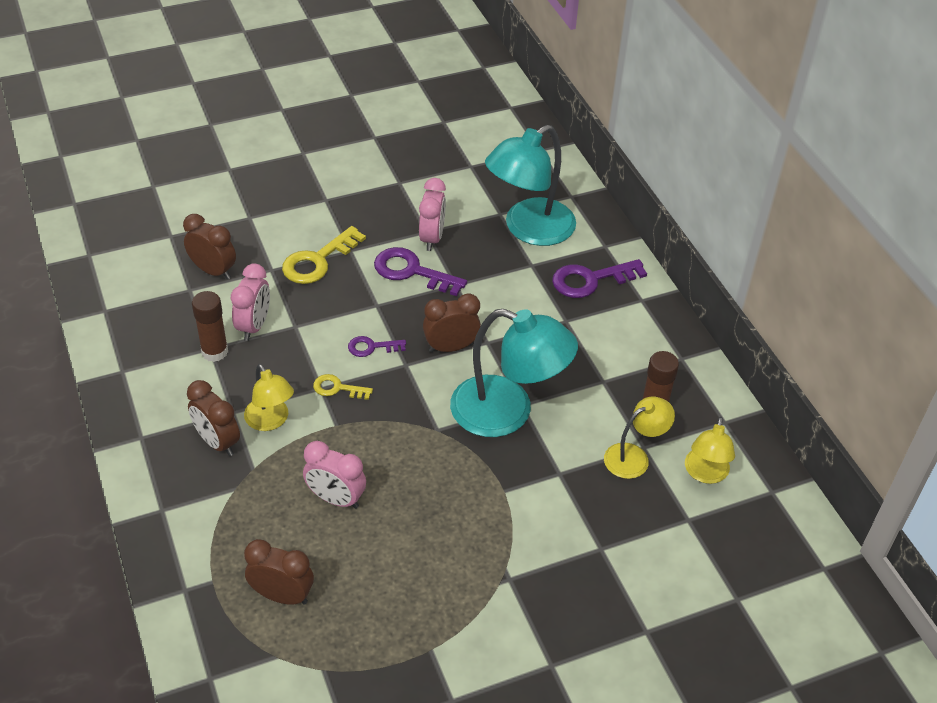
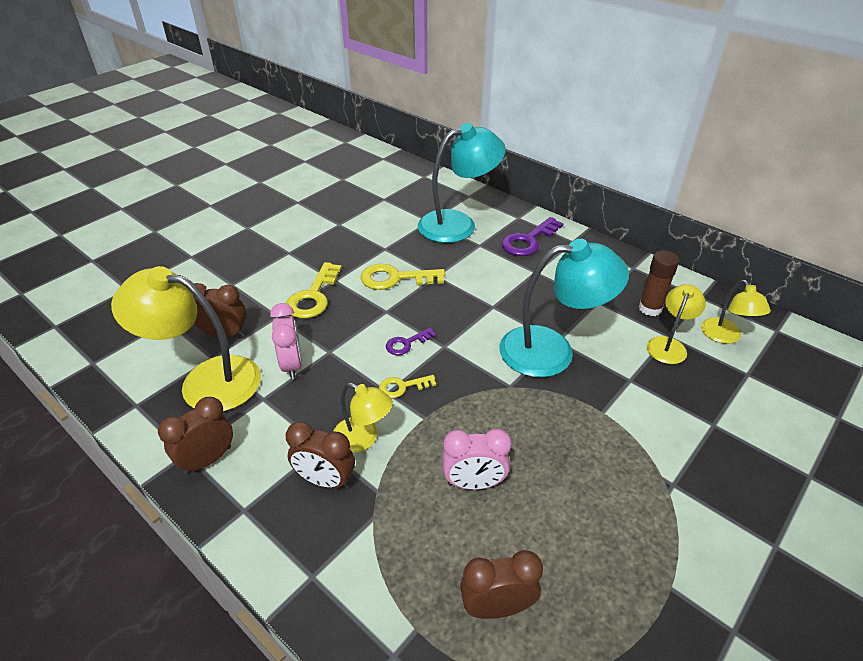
camera: 25 degrees left, 5 degrees down
(172, 311) = (206, 381): none -> yellow lamp
(214, 352) = (269, 400): brown glue stick -> none
(412, 272) = (395, 278): purple key -> yellow key
(432, 238) = (392, 251): pink clock -> none
(451, 347) = (469, 320): brown clock -> brown clock (208, 460)
(529, 229) = (458, 224): turquoise lamp -> turquoise lamp turned 135 degrees counterclockwise

